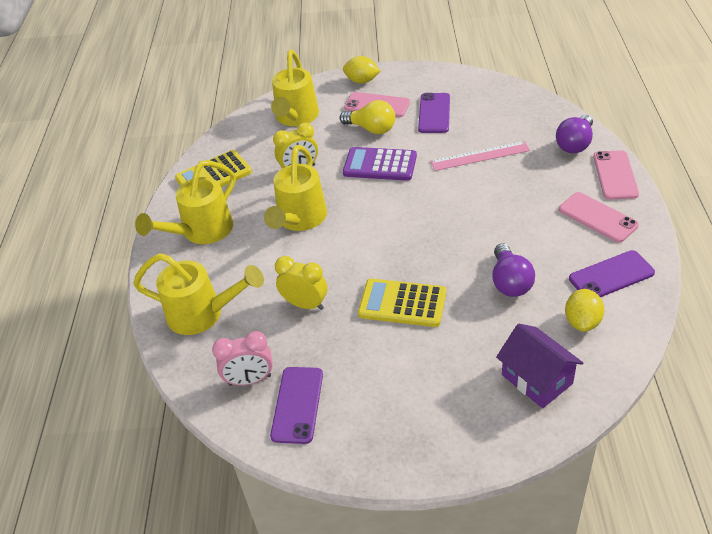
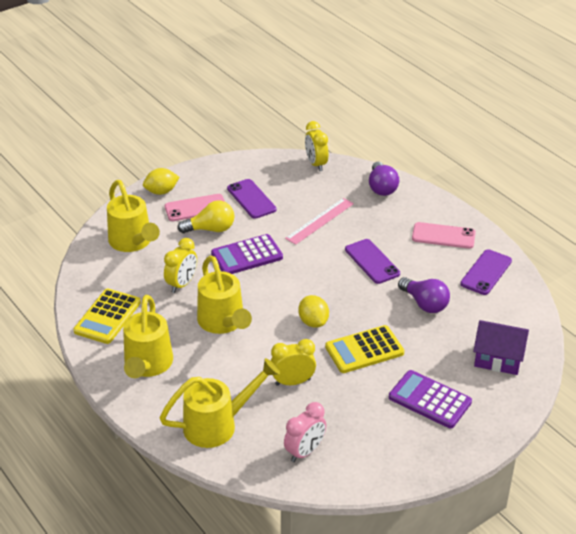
camera: 40 degrees left, 5 degrees down
(297, 405) = (357, 450): purple phone -> purple phone (372, 261)
(419, 388) = (430, 400): none -> purple calculator
(528, 99) = (316, 164): none -> yellow clock
(582, 322) = (494, 310): yellow lemon -> yellow lemon (313, 322)
(615, 175) = (429, 201): pink phone -> none

